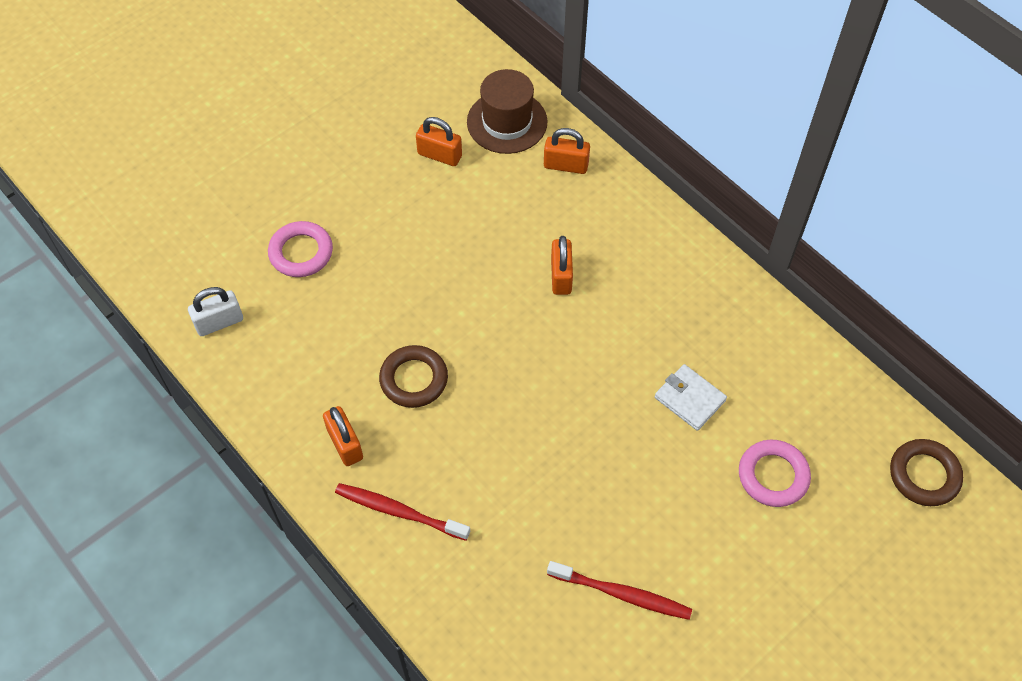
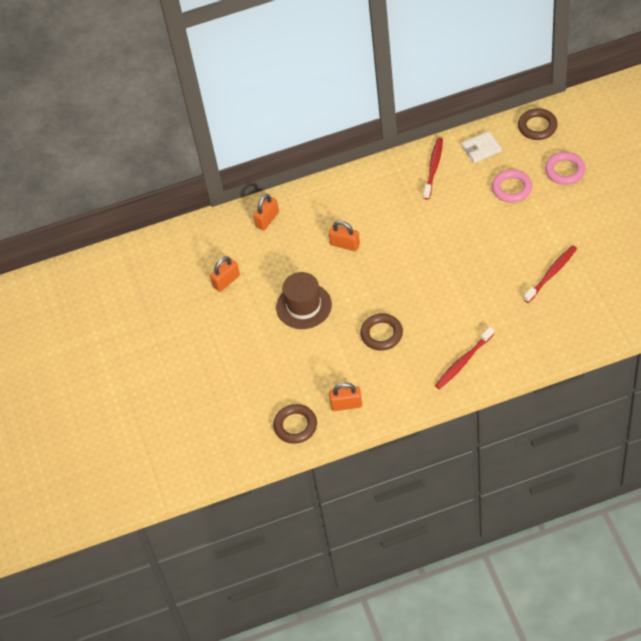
camera: 60 degrees left, 5 degrees down
(219, 322) = (295, 426): white padlock -> brown ring
(301, 252) = (264, 371): pink ring -> pink ring (565, 171)
(345, 444) = (409, 378): orange padlock -> orange padlock (346, 404)
(507, 122) = (219, 240): brown hat -> brown hat (304, 306)
(689, 399) = (451, 209): white wallet -> white wallet (481, 149)
(761, 347) = (433, 168): none -> red toothbrush

